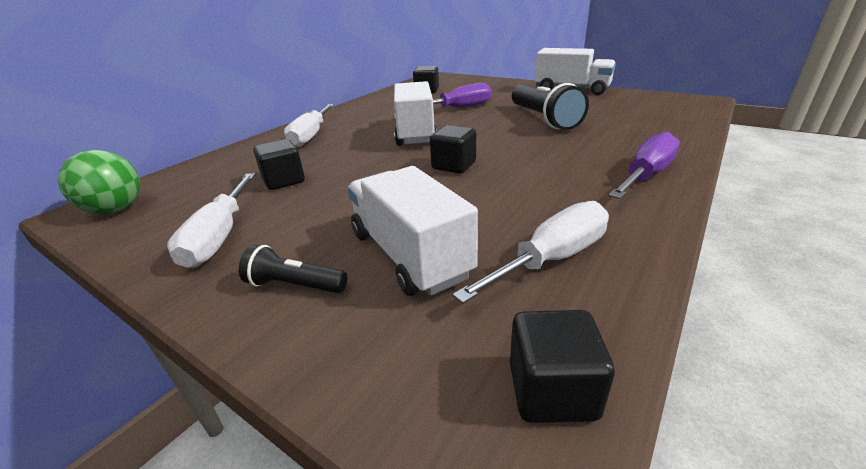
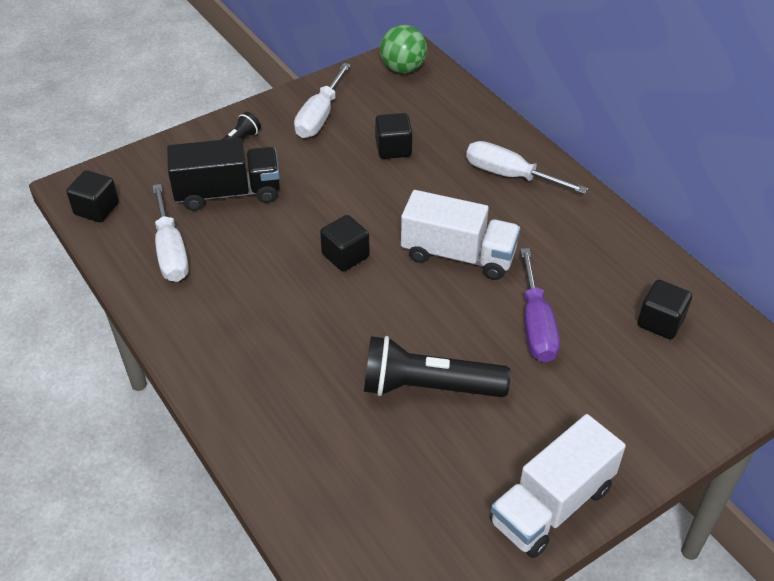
camera: 110 degrees right, 15 degrees up
(220, 236) = (319, 116): white screwdriver -> white screwdriver turned 90 degrees counterclockwise
(409, 254) = (228, 193): white truck -> black truck
(646, 175) = (223, 372): purple screwdriver -> none

